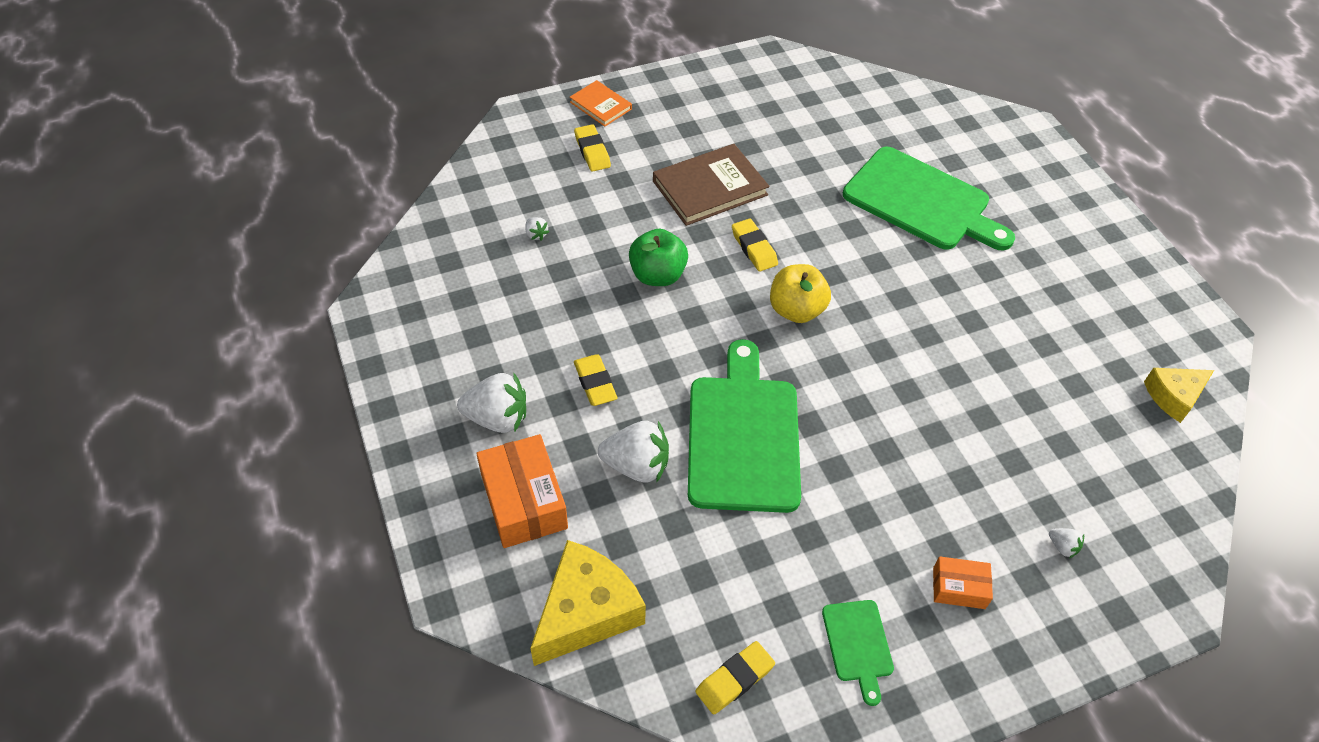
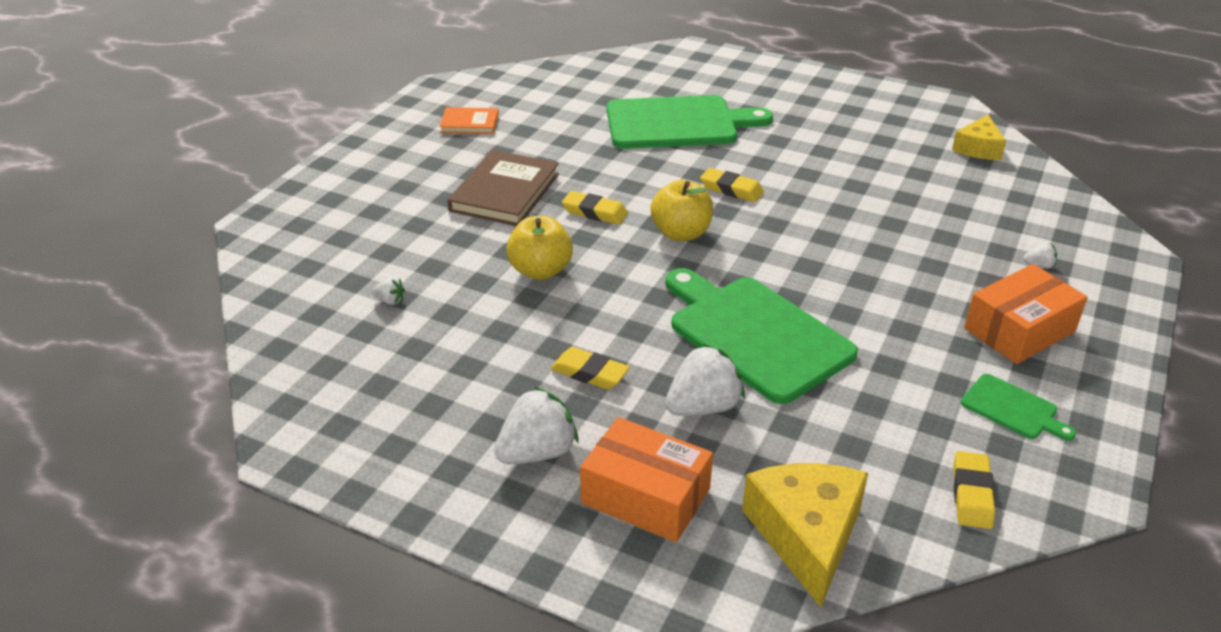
camera: 40 degrees left, 15 degrees down
(592, 151) = (364, 218): yellow eraser -> yellow eraser (731, 189)
(600, 105) = (329, 183): orange book -> orange book (469, 123)
(657, 275) = (540, 271): green apple -> yellow apple
(959, 588) = (1019, 330): orange box -> orange box, size x1.80

